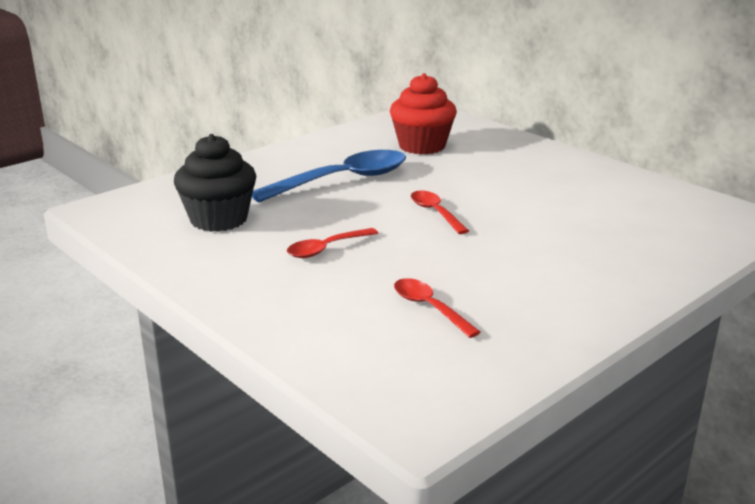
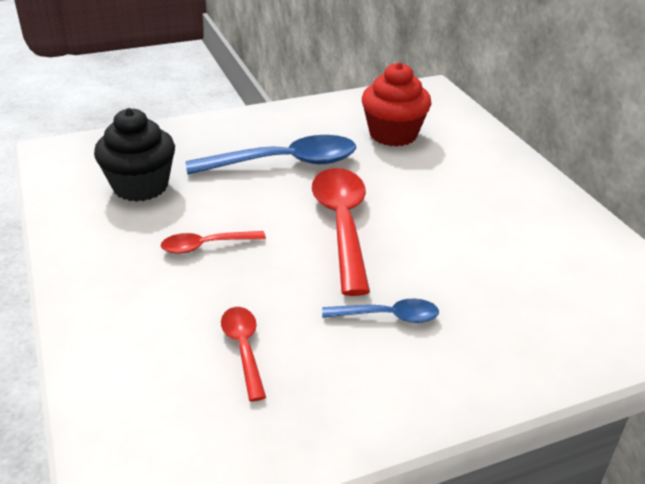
camera: 20 degrees right, 10 degrees up
(435, 213) = (342, 224): red spoon -> red spoon, size x1.93
(531, 263) = (388, 316): none -> blue spoon

